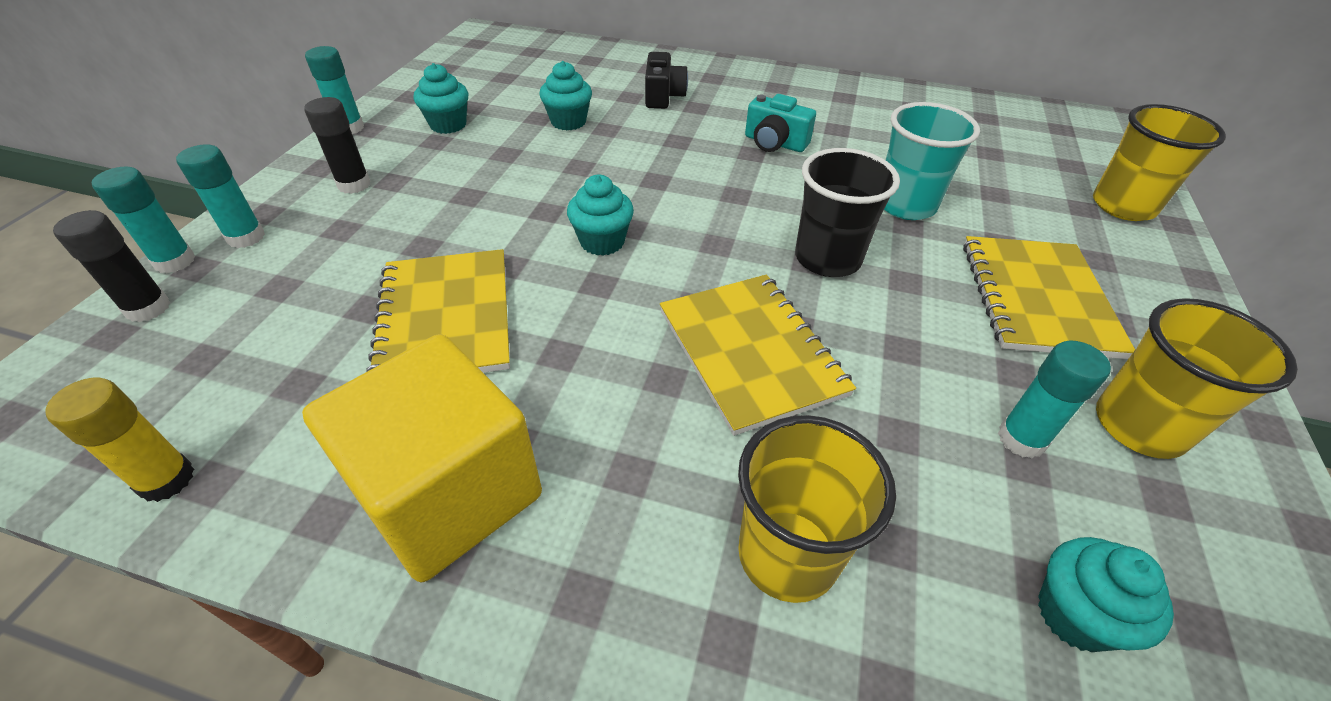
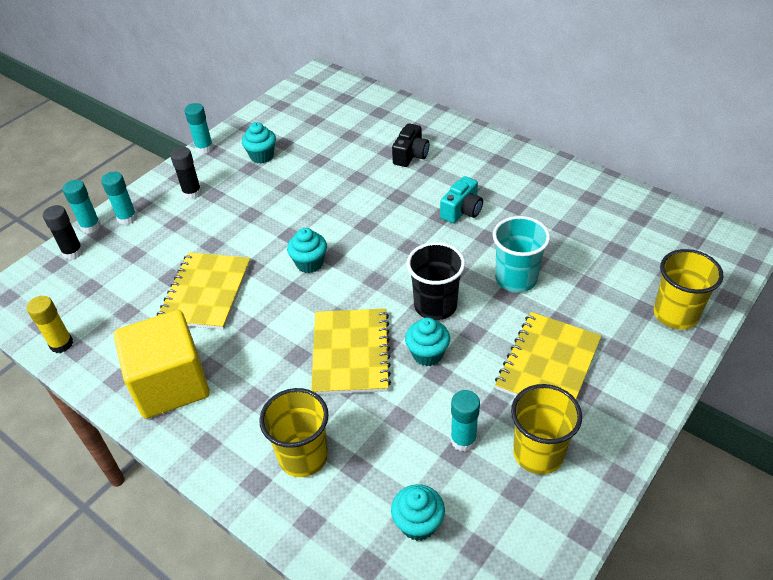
camera: 25 degrees right, 0 degrees up
(568, 122) = (336, 167): turquoise cupcake -> turquoise cupcake (427, 354)
(774, 143) = (462, 211): turquoise camera -> turquoise camera turned 105 degrees counterclockwise

